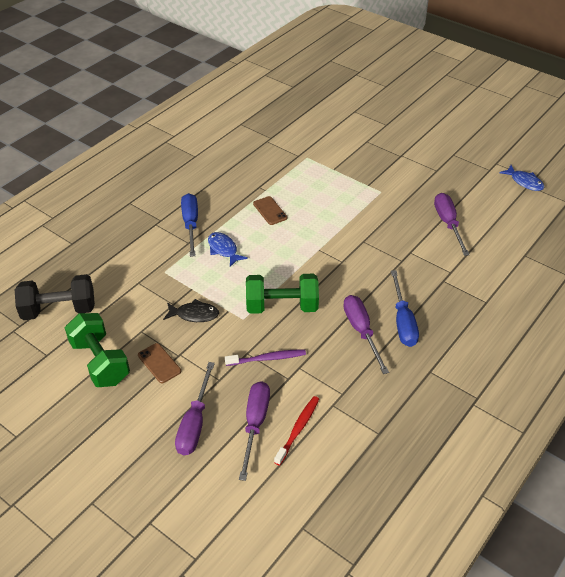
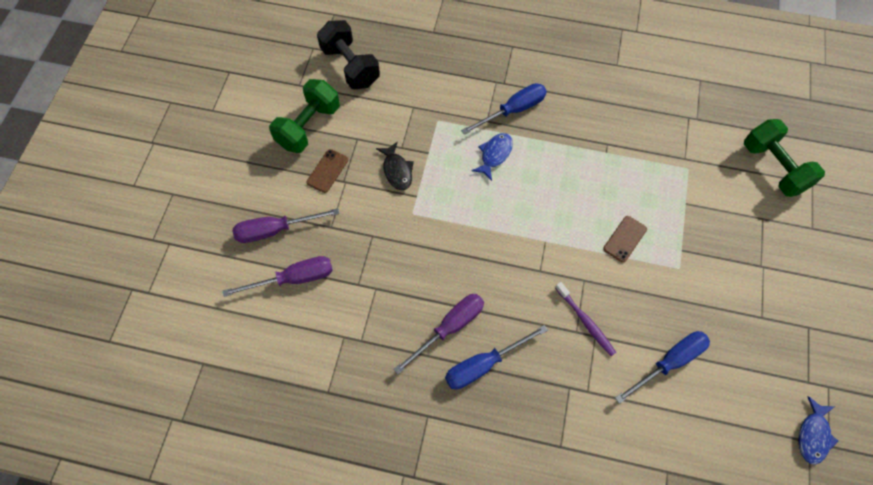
camera: 65 degrees right, 20 degrees up
(267, 358) = (373, 256): purple toothbrush -> purple toothbrush (585, 322)
(270, 211) = (576, 170): brown phone -> brown phone (625, 239)
(282, 306) = (445, 240): green dumbbell -> green dumbbell (773, 167)
(298, 429) = (303, 317): red toothbrush -> none
(448, 223) = (669, 362): purple screwdriver -> blue screwdriver

